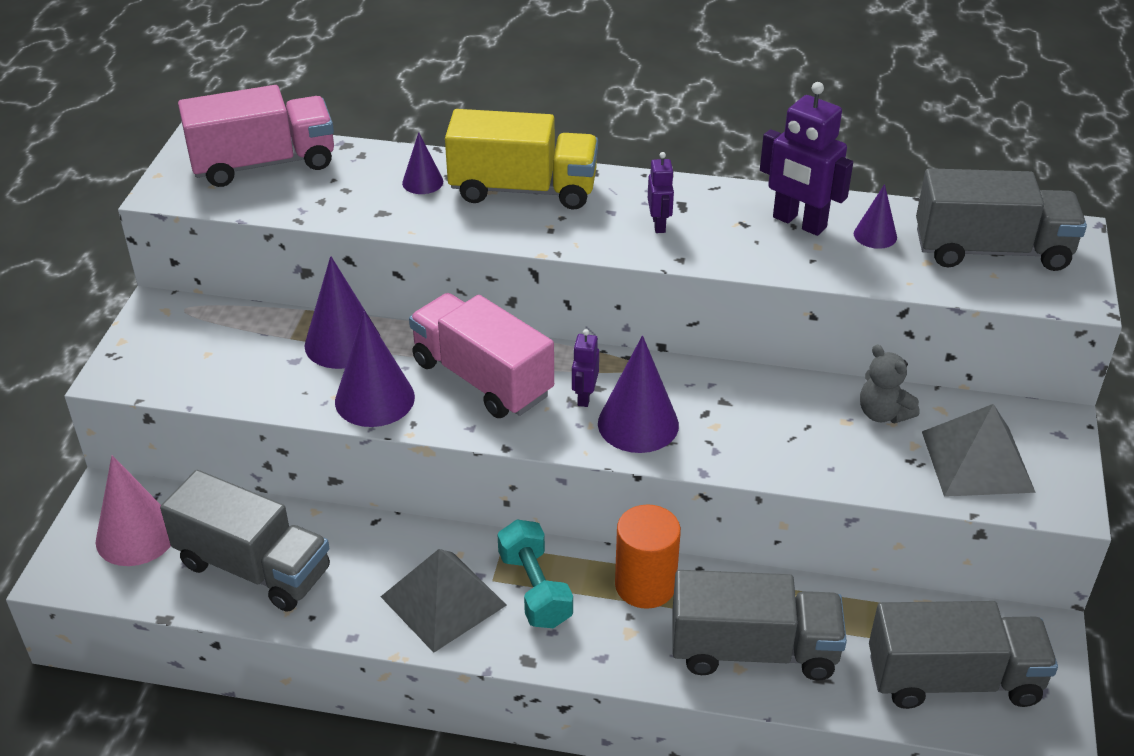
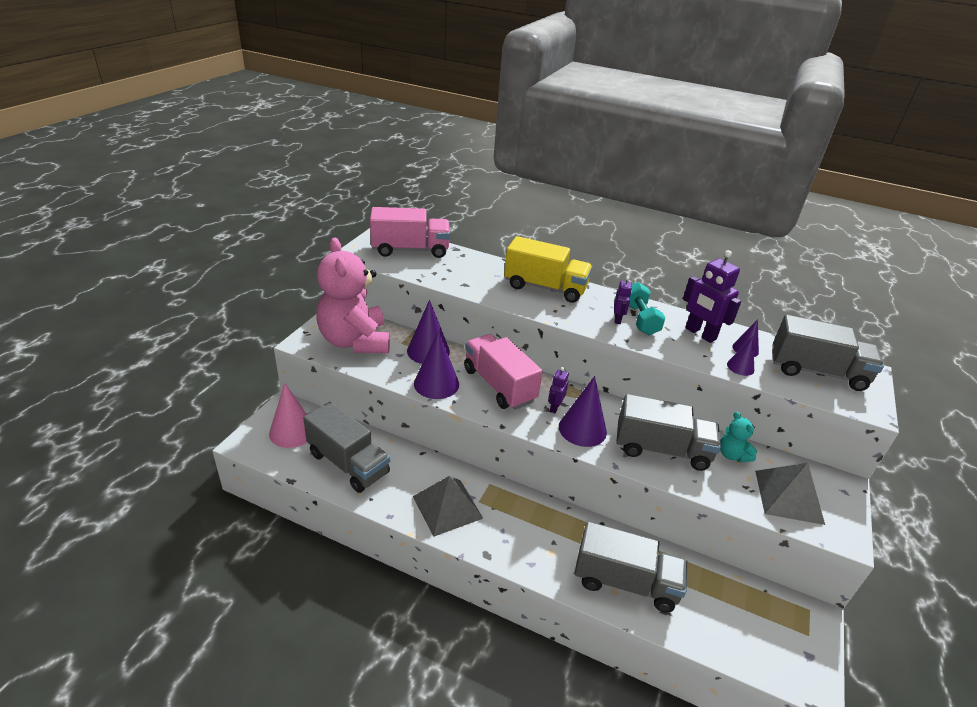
camera: 10 degrees right, 5 degrees down
(207, 353) = (355, 341): none -> pink teddy bear
(422, 182) = (491, 274): purple cone -> purple cone (740, 367)
(534, 589) = (501, 513): turquoise dumbbell -> turquoise dumbbell (640, 319)
(645, 585) = (567, 525): orange cylinder -> none
(883, 413) = (732, 455): grey teddy bear -> turquoise teddy bear
(953, 679) = (751, 633): grey truck -> grey truck (661, 449)

